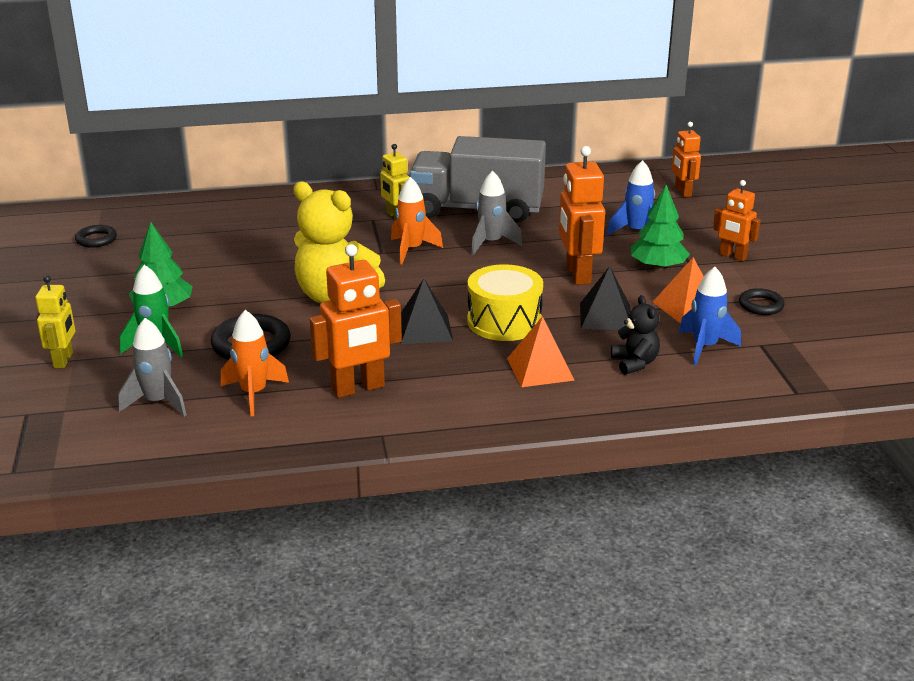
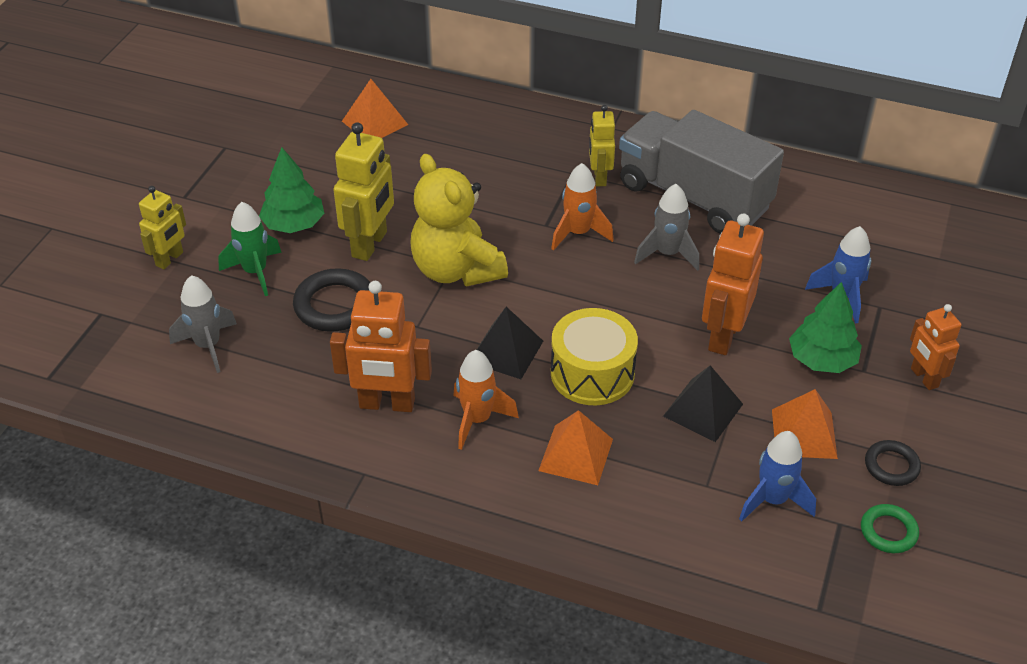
camera: 30 degrees right, 15 degrees up
(96, 239) = (299, 108): black ring -> none
(175, 231) = (375, 122): none -> orange pyramid
(245, 301) = (370, 244): none -> yellow robot
(254, 394) = (292, 370): orange rocket -> orange rocket (477, 420)
(635, 363) = (678, 489): black teddy bear -> none
(682, 192) = (951, 253): orange robot -> none
(795, 338) = (888, 531): none -> green ring

